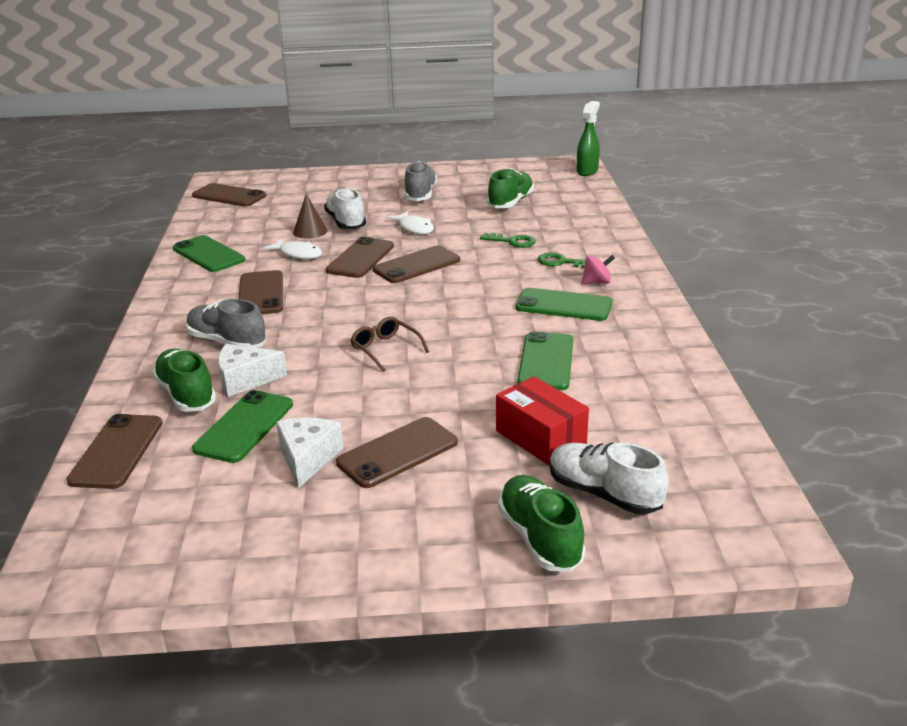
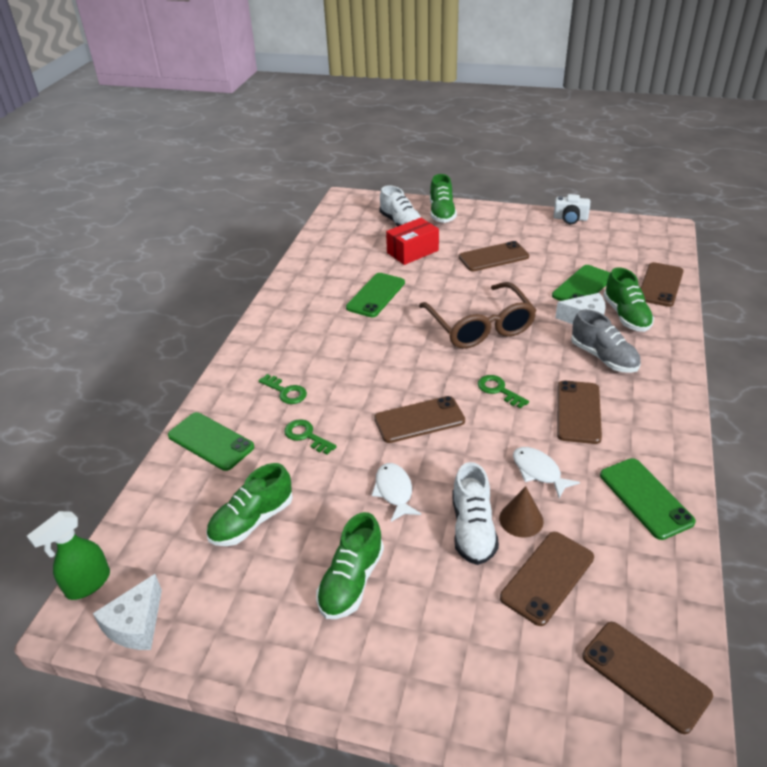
camera: 160 degrees left, 10 degrees up
(258, 577) = (570, 218): none -> white camera
(308, 458) = (544, 262): white cheese -> white cheese (136, 624)
(346, 296) = (498, 390): none -> green key
(360, 258) = (472, 446): brown phone -> brown phone (547, 577)
(385, 349) = (480, 326): brown glasses -> brown glasses, size x2.07
(420, 195) = (351, 581): grey shoe -> green shoe
(540, 438) = (412, 251): red box -> red box turned 75 degrees clockwise
(563, 305) = (326, 340): green phone -> green phone (211, 441)
(596, 282) = (280, 359): pink spinning top -> none

